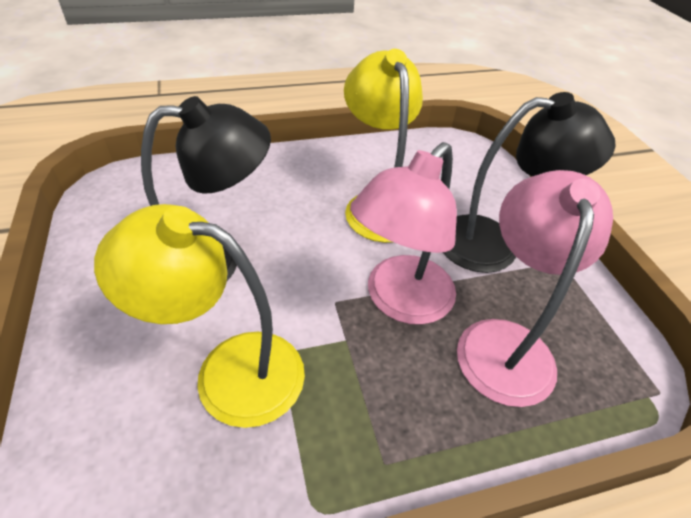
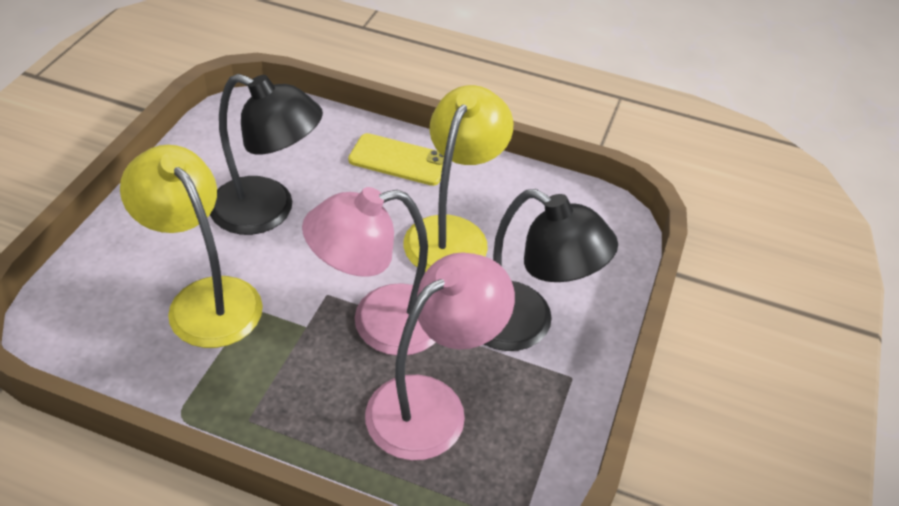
camera: 35 degrees right, 0 degrees up
(285, 171) = (399, 160): none -> yellow phone

